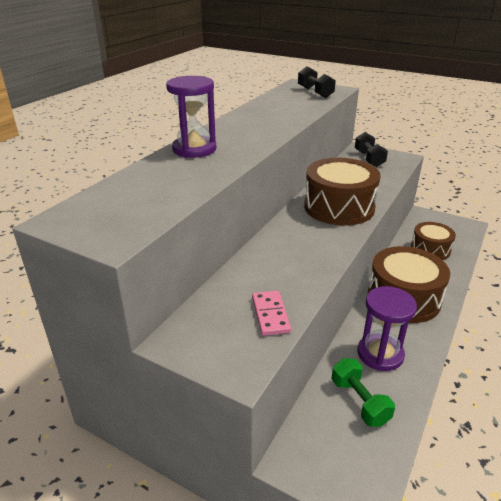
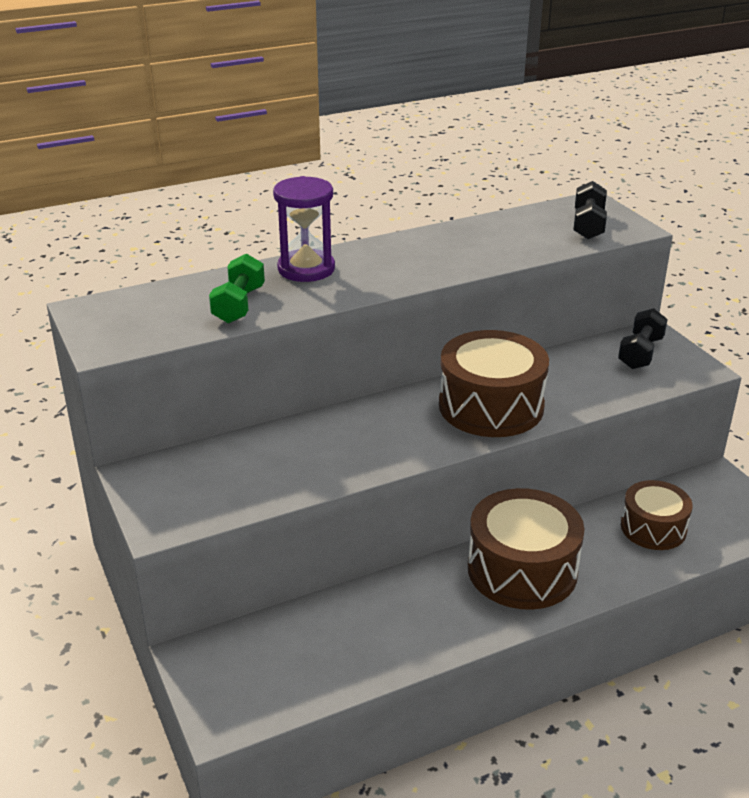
camera: 35 degrees right, 0 degrees up
(270, 315) = (248, 490): pink domino -> none
(359, 401) = (321, 644): green dumbbell -> green dumbbell (239, 305)
(380, 354) = (406, 613): purple hourglass -> none

